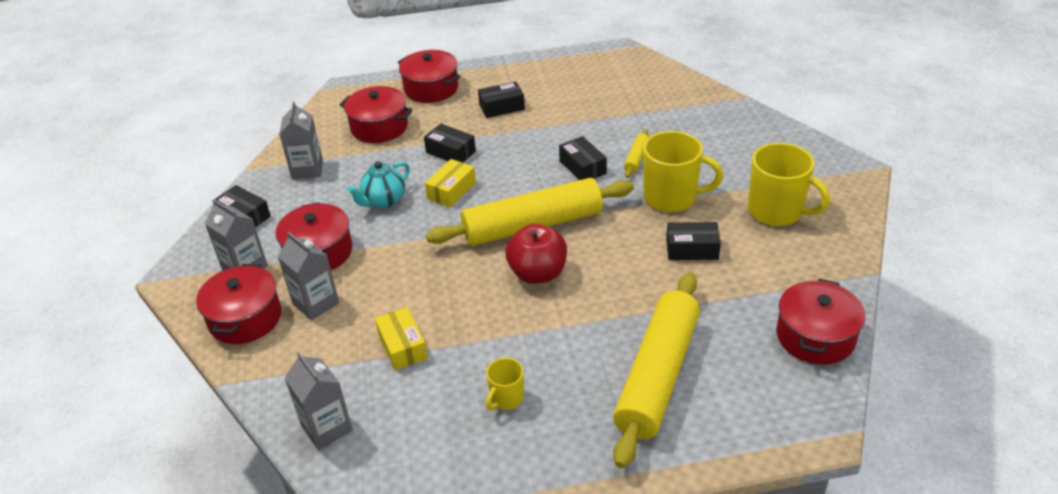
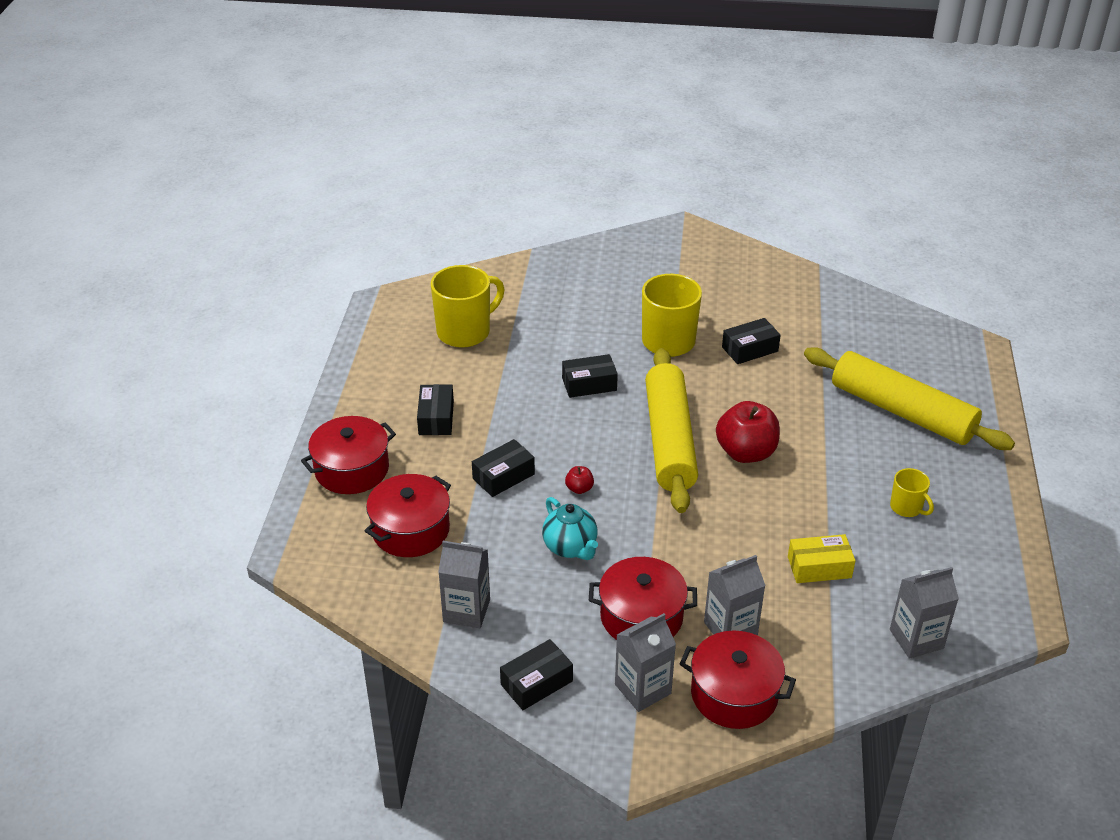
camera: 75 degrees left, 0 degrees up
(451, 190) = (579, 489): yellow box -> red apple
(636, 158) = (594, 345): yellow rolling pin -> none
(692, 249) = (750, 349): black box -> black box turned 45 degrees clockwise
(776, 211) = (719, 288): yellow mug -> yellow mug (465, 332)
(815, 336) = (881, 317): red pot -> none

